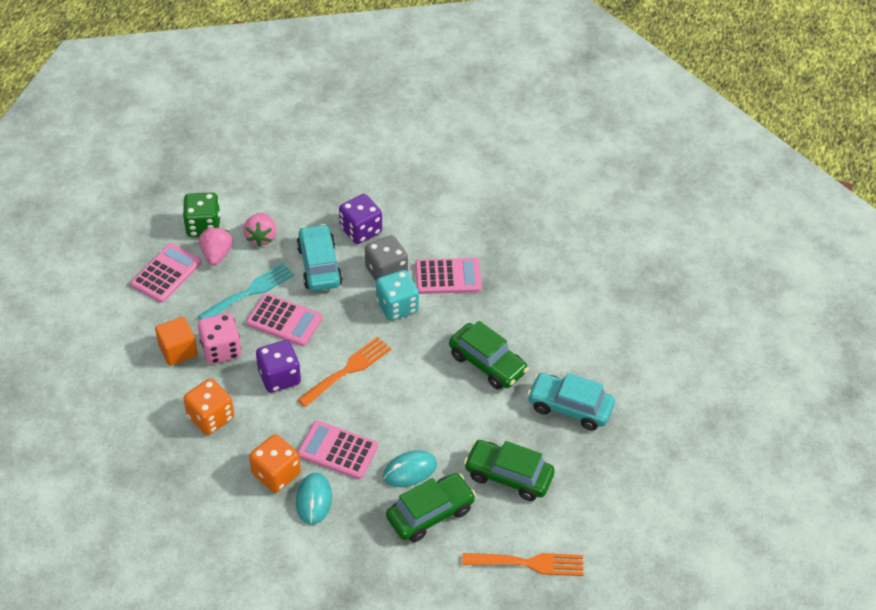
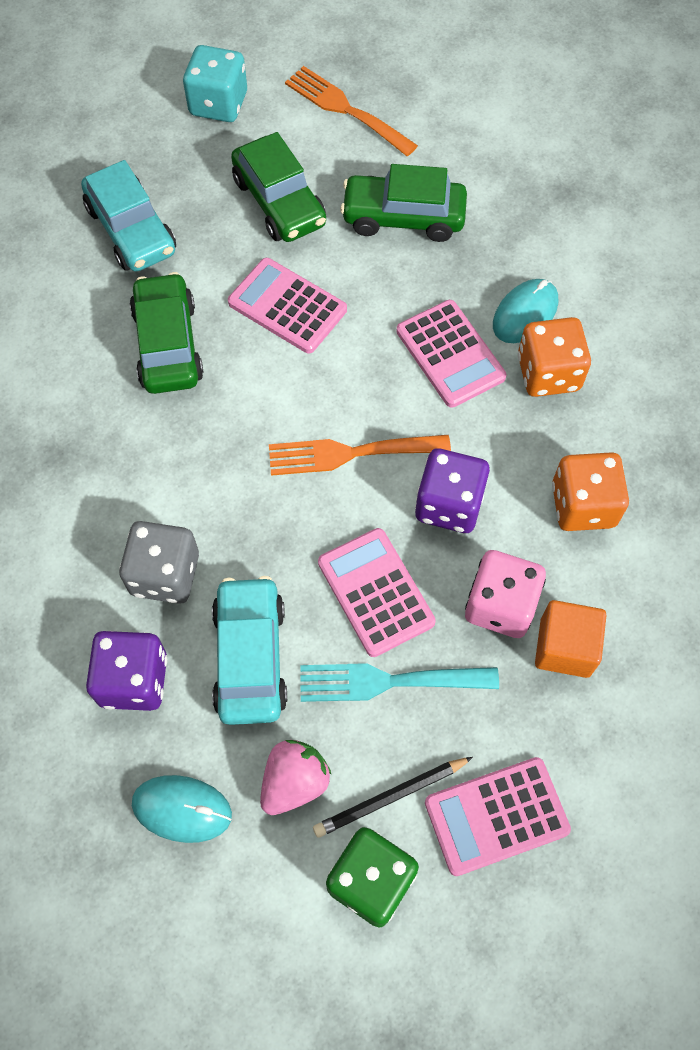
camera: 140 degrees left, 15 degrees up
(217, 255) = (390, 797): pink strawberry -> black pencil
(319, 265) = (250, 657): turquoise car -> turquoise car turned 150 degrees clockwise
(397, 306) = (202, 505): turquoise dice -> turquoise dice (218, 104)
(409, 470) = (384, 277): turquoise mouse -> turquoise mouse (182, 809)
(448, 277) = (90, 504): pink calculator -> pink calculator (287, 306)

